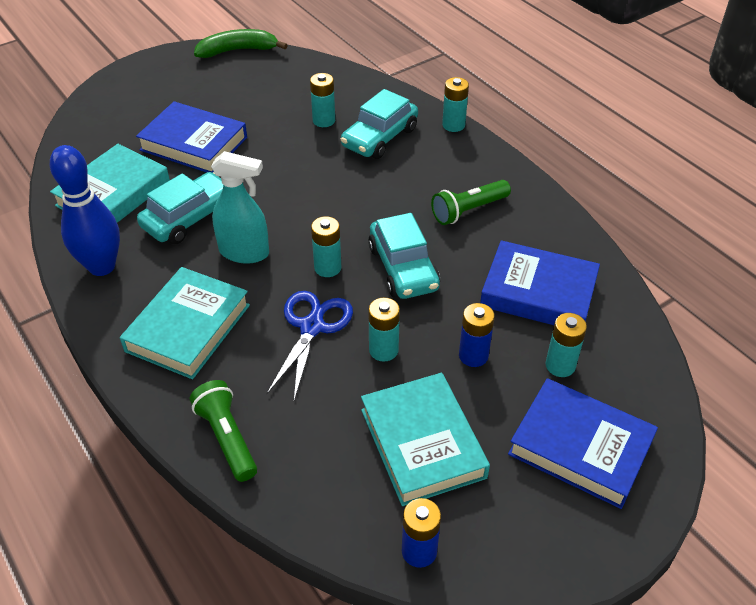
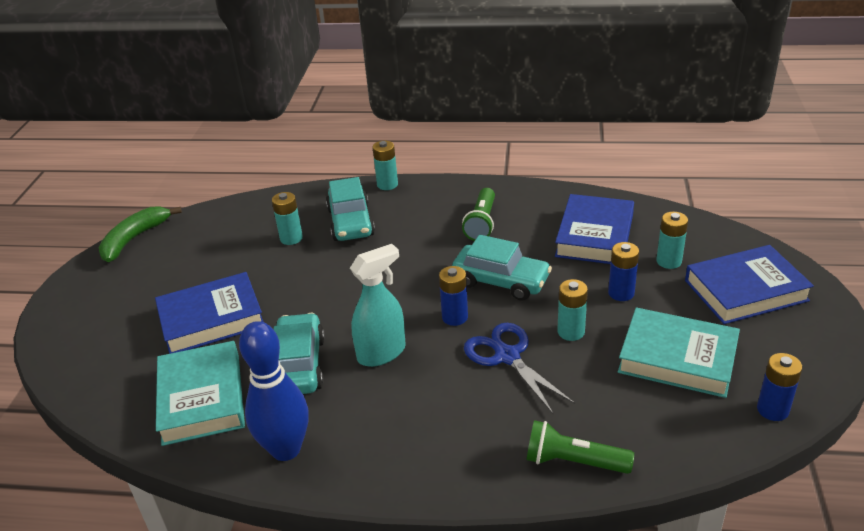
camera: 45 degrees left, 10 degrees down
(188, 328) = (427, 427): turquoise book -> none
(327, 268) = (455, 317): turquoise battery -> blue battery
(538, 292) = (594, 235): blue book -> blue book turned 45 degrees counterclockwise

